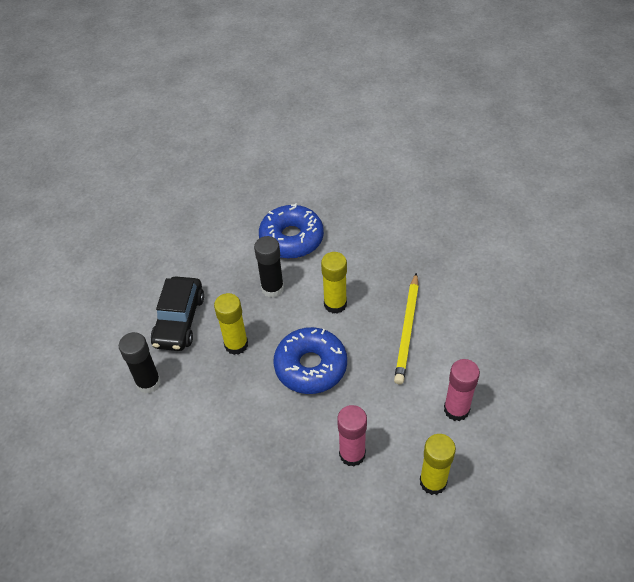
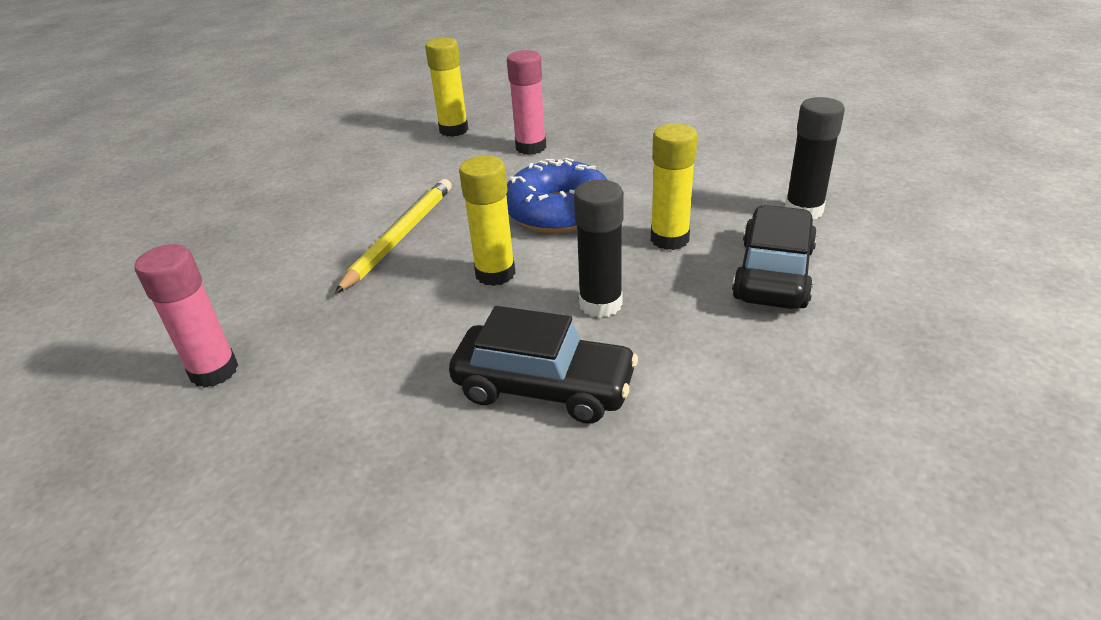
camera: 170 degrees left, 15 degrees down
(291, 238) = (544, 387): blue donut -> black car
(456, 409) = (391, 169): pink glue stick -> pink glue stick (214, 371)

